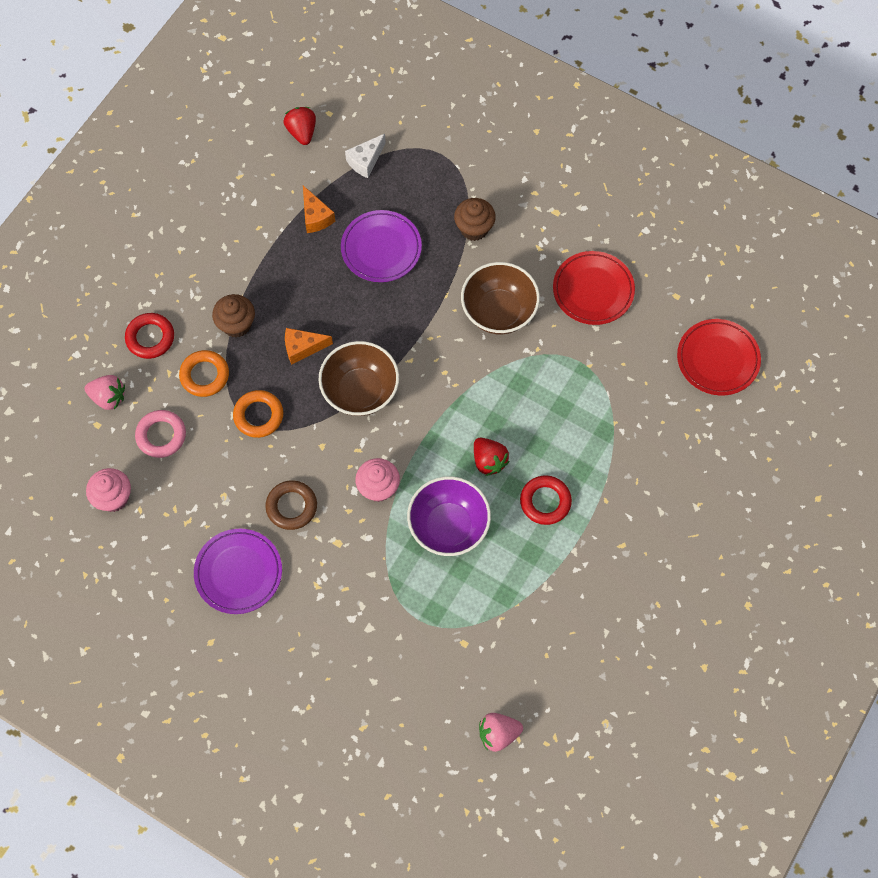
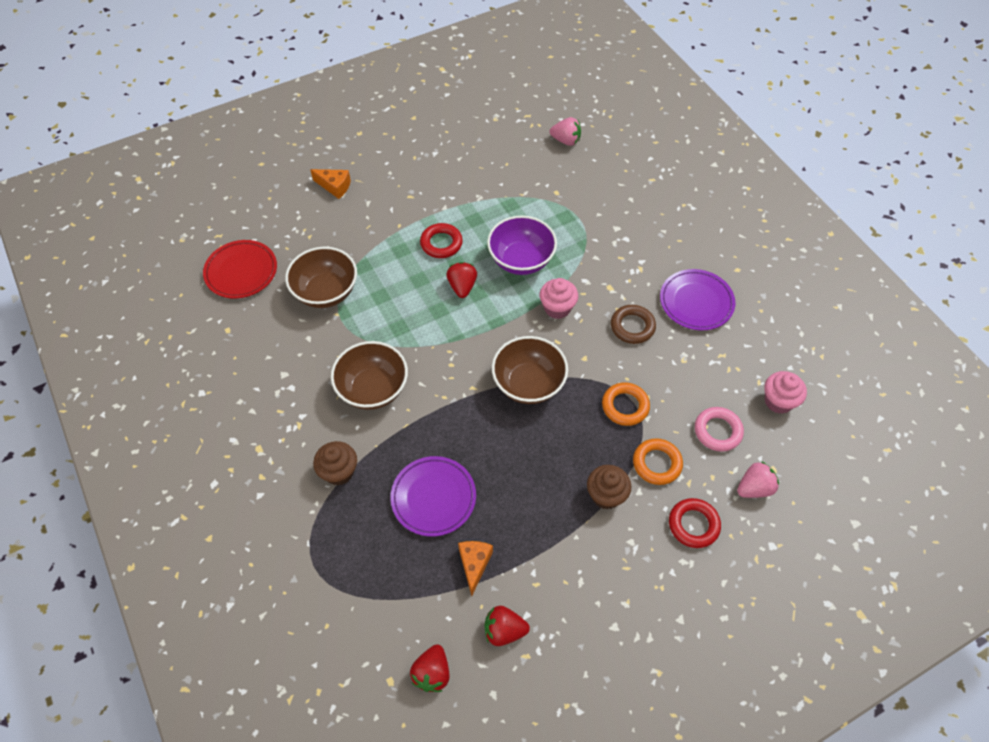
camera: 150 degrees left, 10 degrees down
(108, 397) = (754, 488): pink strawberry -> pink strawberry turned 105 degrees clockwise
(265, 184) = (504, 630): none -> red strawberry
(303, 348) = (557, 443): orange cheese -> orange cheese (335, 186)
(365, 161) = (389, 599): white cheese -> none
(593, 290) = (285, 367): red plate -> none
(617, 382) = (326, 292): none -> brown bowl

